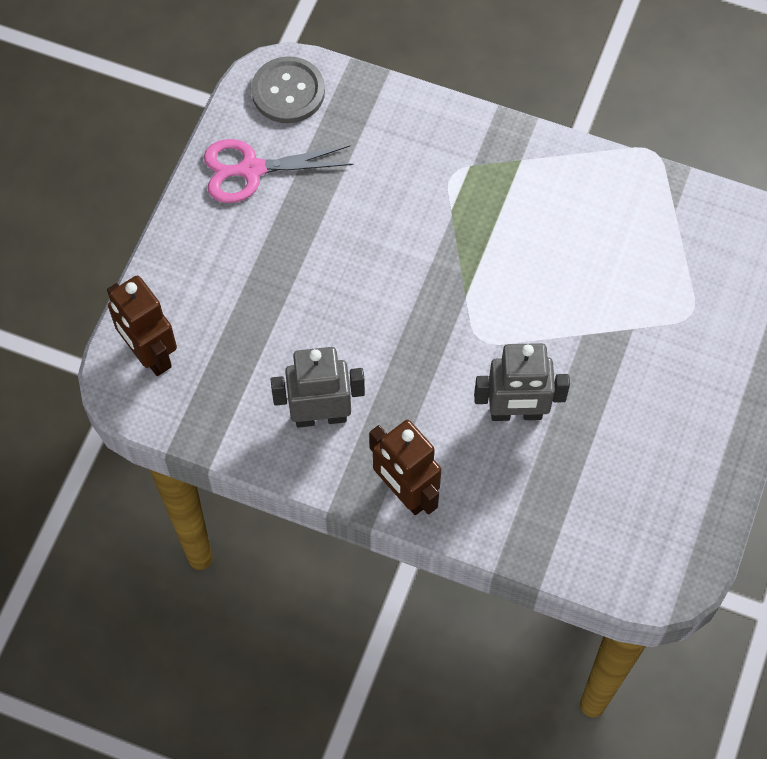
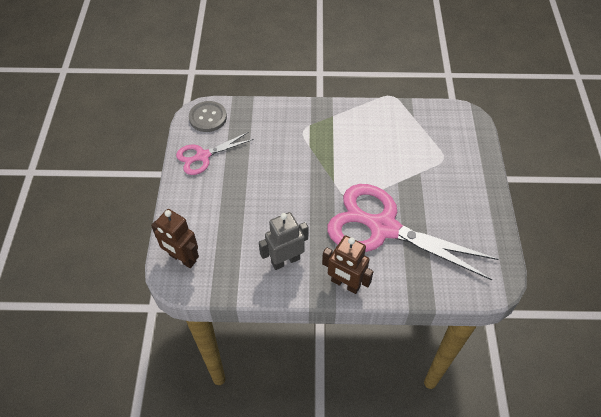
camera: 20 degrees left, 10 degrees down
(516, 413) = (383, 227): grey robot -> pink scissors

